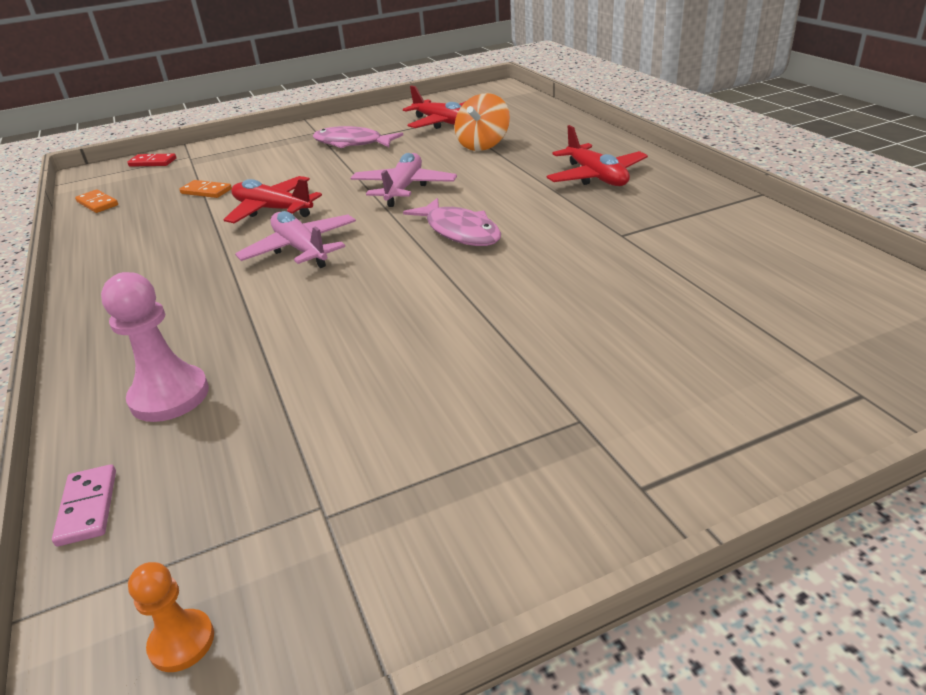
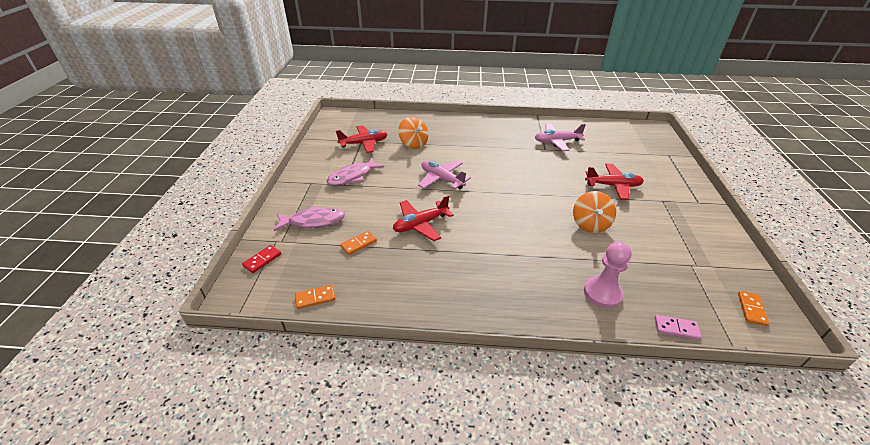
camera: 65 degrees left, 5 degrees up
(182, 642) = (751, 309): orange pawn -> orange domino
(301, 249) = (483, 226): pink plane -> pink plane (556, 141)
(384, 340) = (590, 224): none -> orange spinning top
(460, 231) = (507, 179): pink fish -> pink fish (313, 221)
(596, 177) = (486, 134): red plane -> red plane (613, 186)

